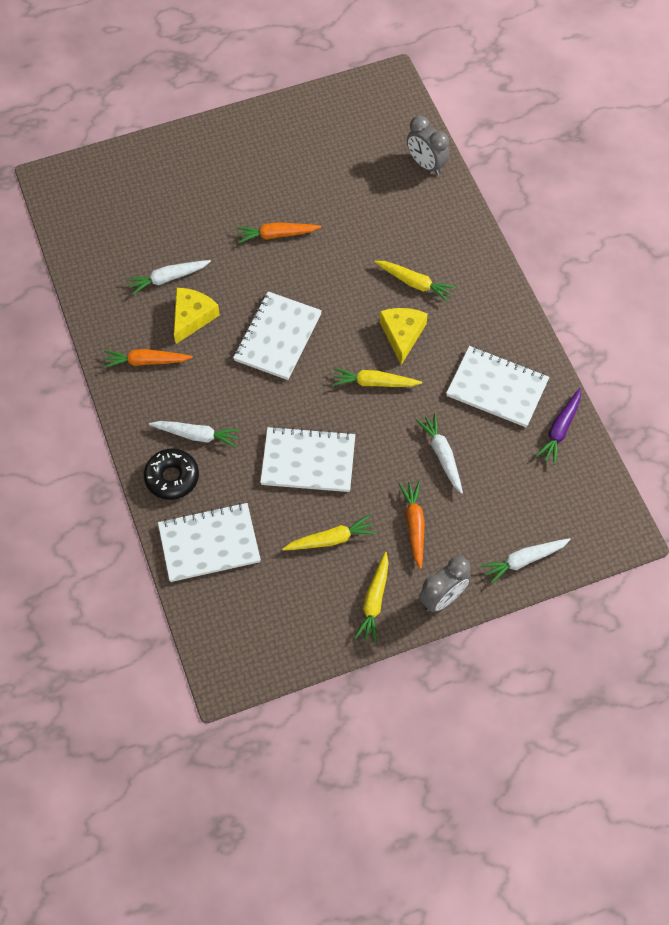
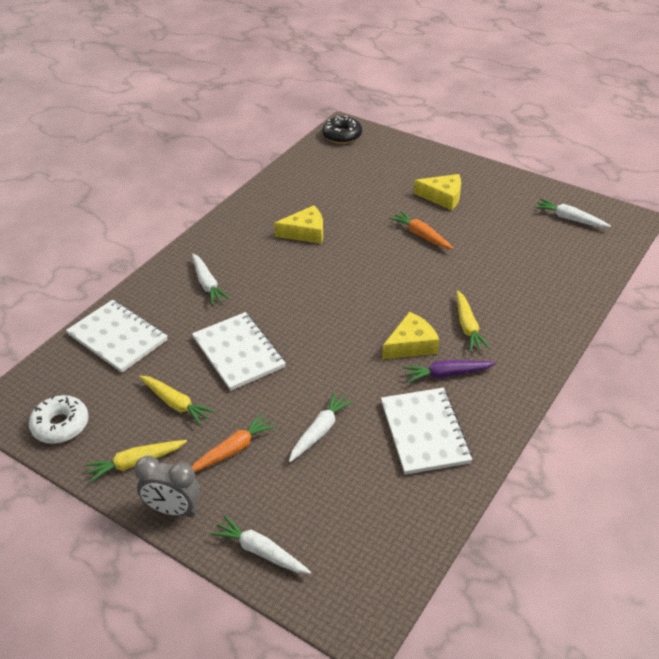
camera: 55 degrees right, 20 degrees down
(146, 361) = (246, 231): orange carrot -> none
(168, 278) = (325, 207): white carrot -> white carrot (570, 219)
(172, 477) = (160, 290): black donut -> black donut (342, 135)
(239, 182) = (442, 197): none -> yellow cheese
(277, 337) = (333, 280): white notebook -> none
(286, 638) = (60, 425): none -> white donut
(374, 383) = (348, 352): yellow carrot -> none
(426, 164) = (584, 276): grey clock -> none
(560, 430) = (428, 502): purple carrot -> purple carrot (447, 374)

